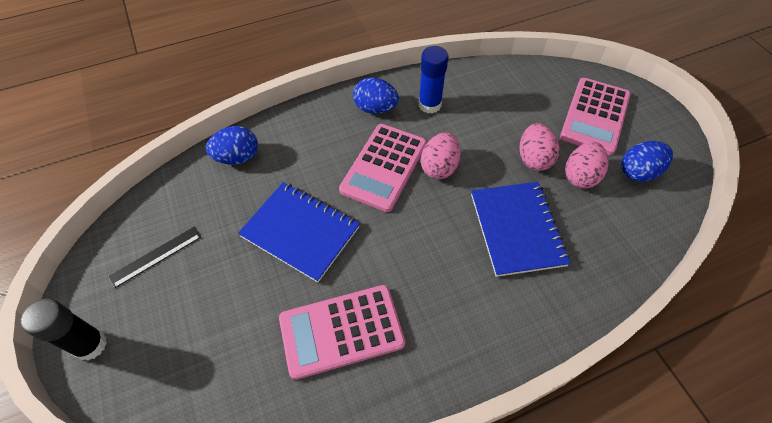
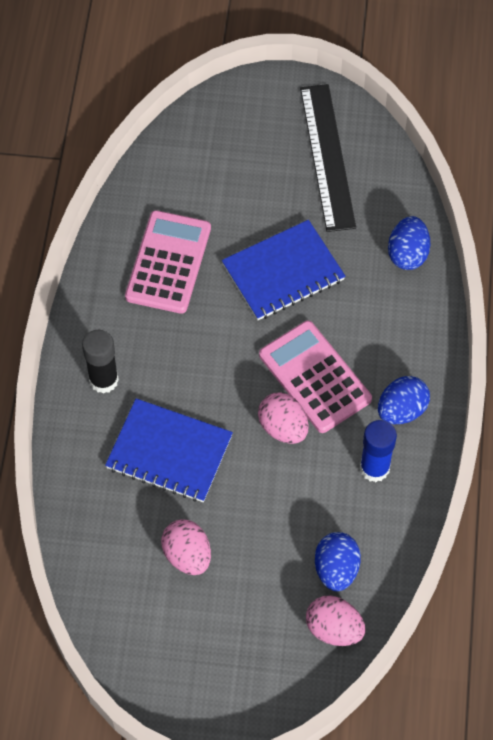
camera: 120 degrees right, 5 degrees up
(90, 345) = (270, 95): black glue stick -> black glue stick (104, 380)
(156, 256) = (327, 157): black ruler -> black ruler, size x1.94
(533, 158) = (237, 525): pink egg -> pink egg (334, 629)
(595, 116) = (252, 635): pink calculator -> none
(638, 172) = (155, 618): blue egg -> blue egg (336, 569)

